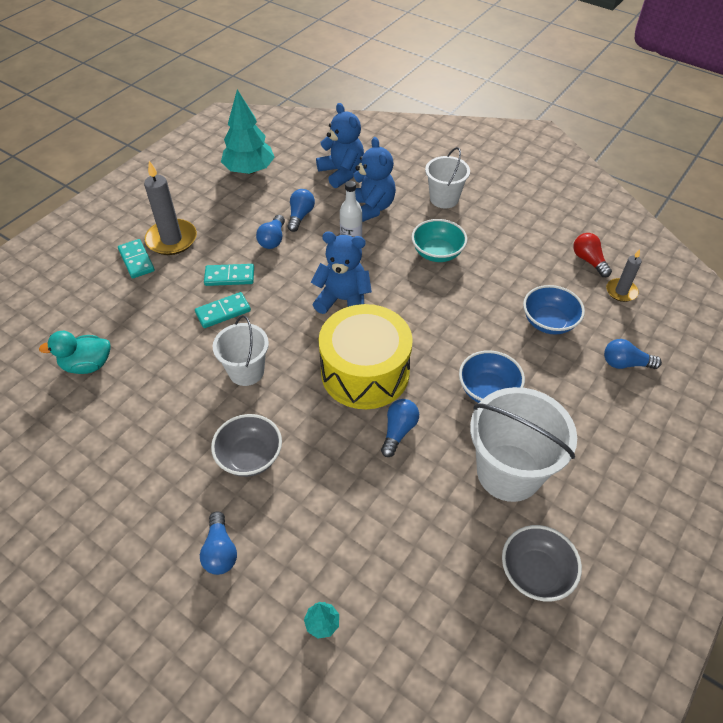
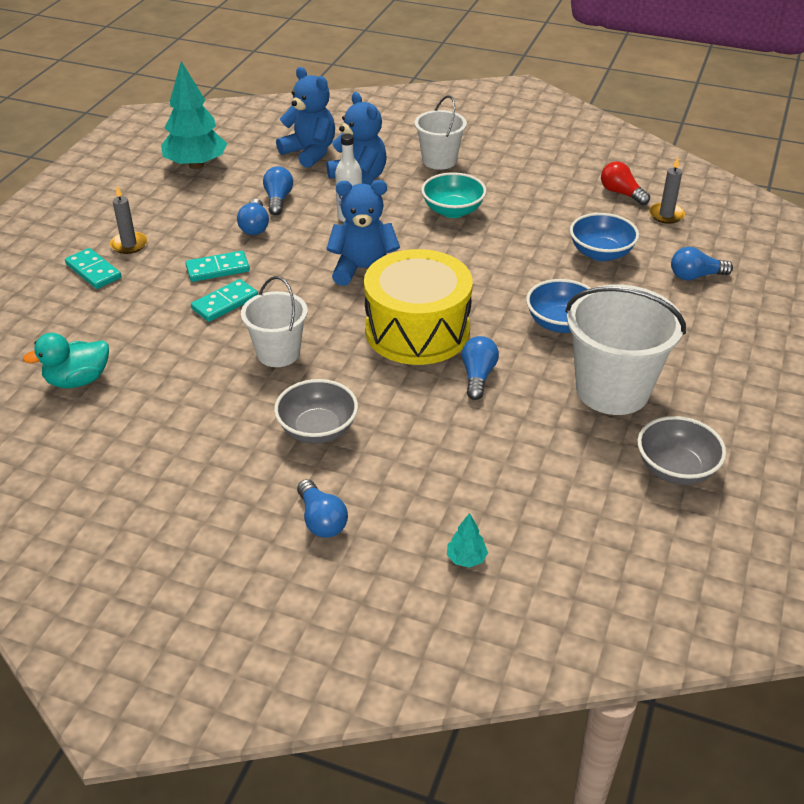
camera: 15 degrees left, 10 degrees down
(171, 239) = (129, 244): grey candle -> grey candle, size x0.58

